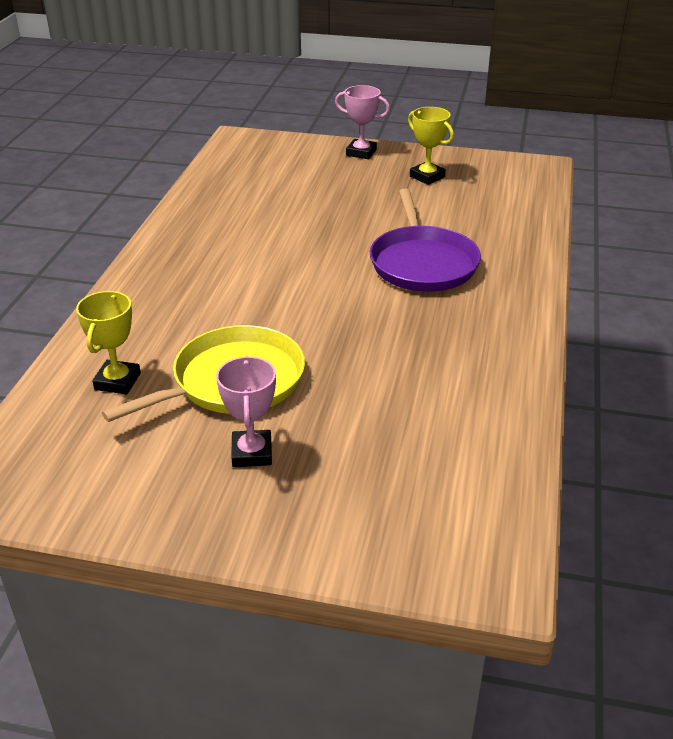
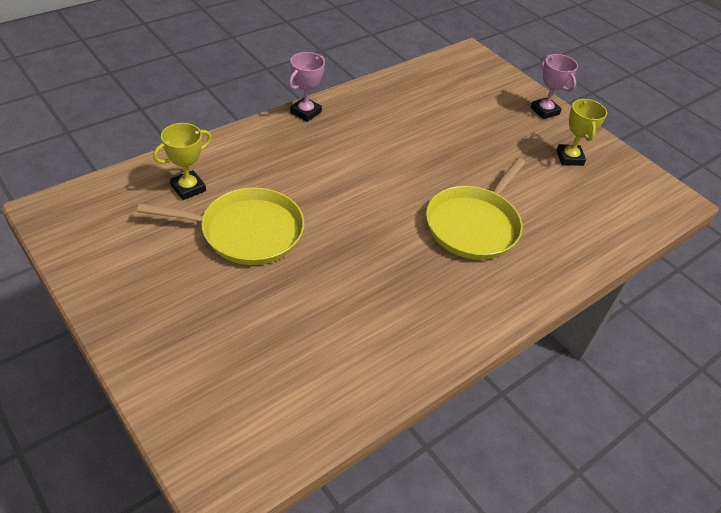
camera: 35 degrees right, 10 degrees up
(252, 453) = (197, 287): pink trophy -> pink trophy (305, 112)
(422, 263) = (474, 225): purple pan -> yellow pan

